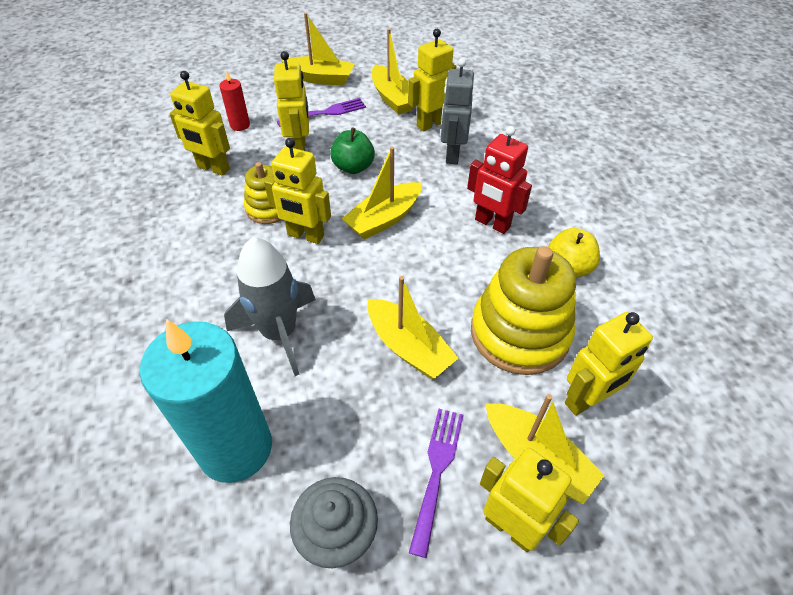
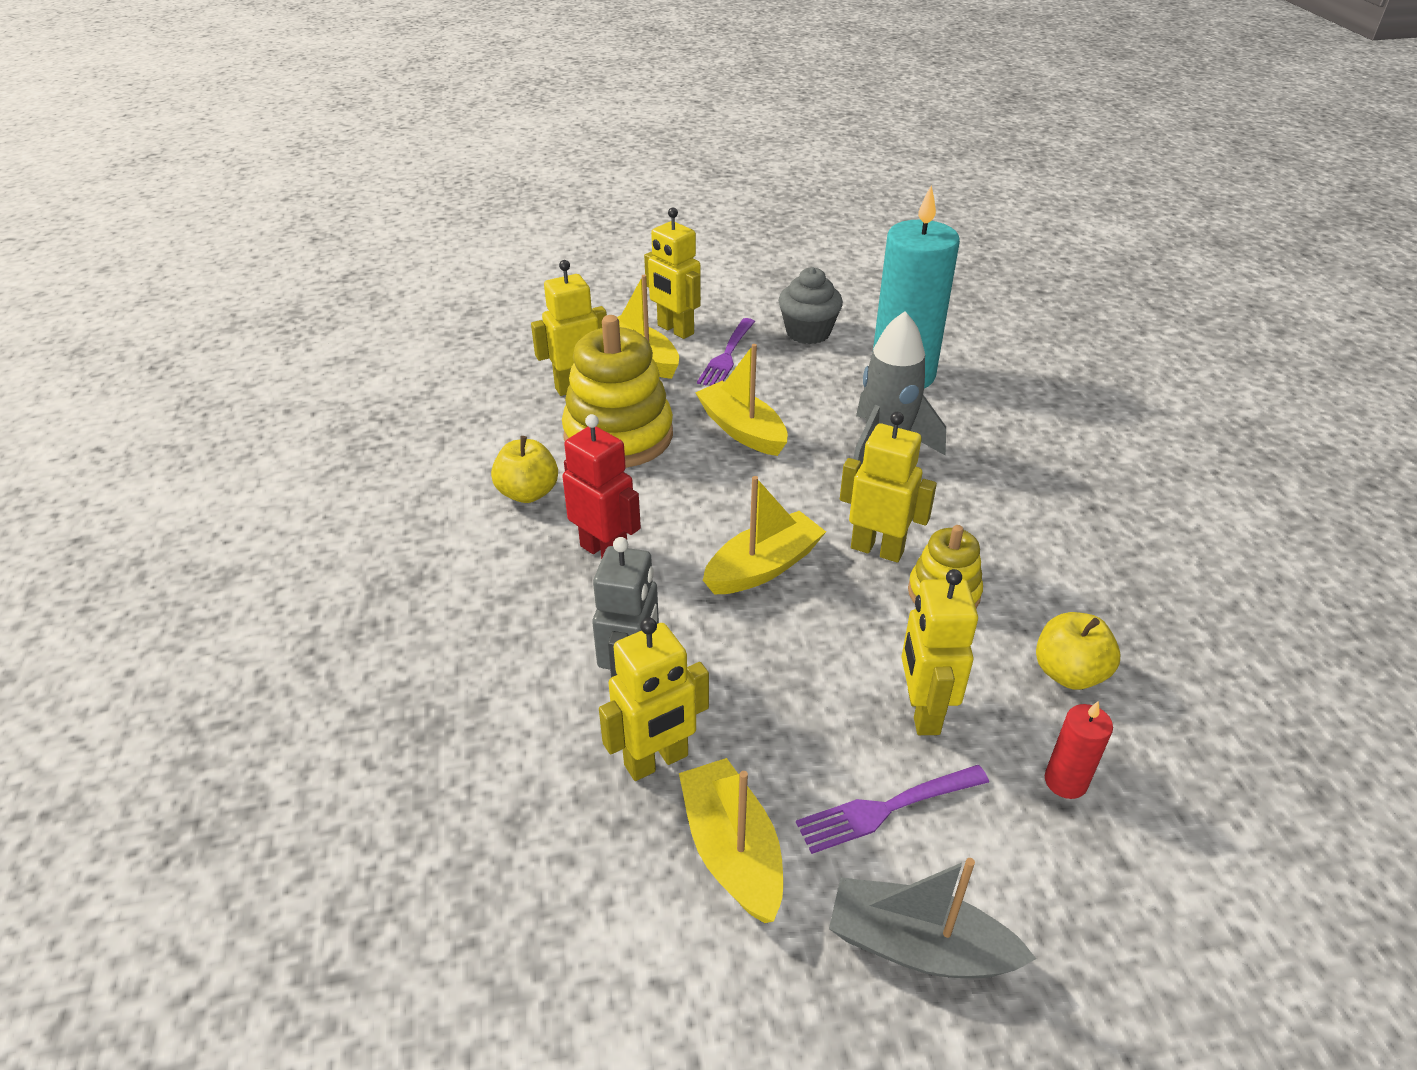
camera: 175 degrees left, 10 degrees down
(213, 168) = (1069, 673): yellow robot -> yellow apple
(321, 78) = (918, 946): yellow boat -> grey boat
(353, 167) = (815, 661): green apple -> none

